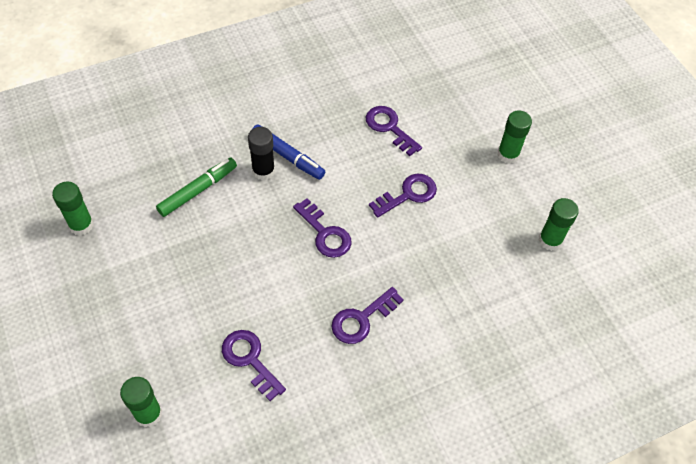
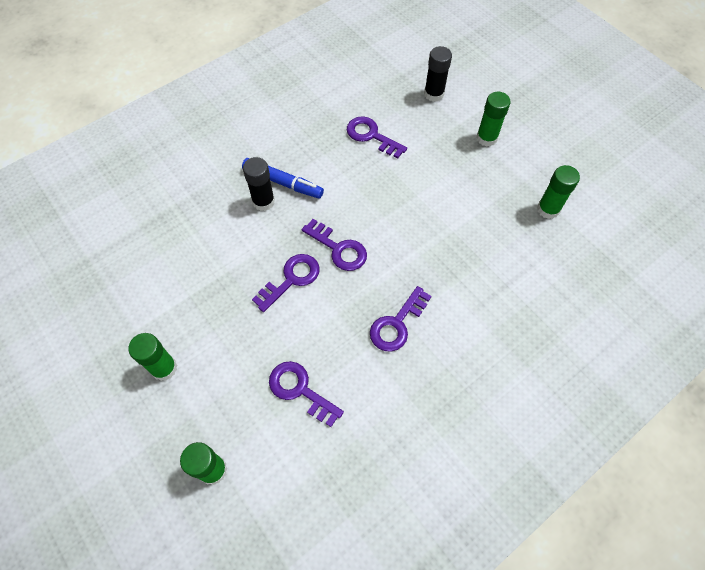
camera: 10 degrees left, 5 degrees up
(81, 225) = (96, 293): green glue stick -> green glue stick (164, 368)
(198, 190) = (205, 234): green marker -> none
(408, 194) = (406, 195): purple key -> purple key (291, 279)
(466, 98) = (434, 94): none -> black glue stick

